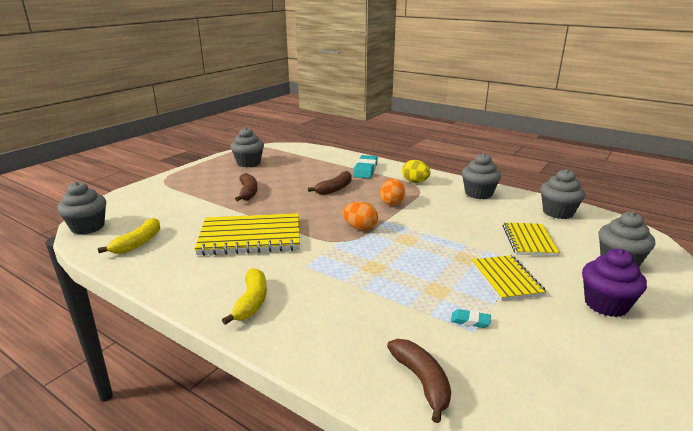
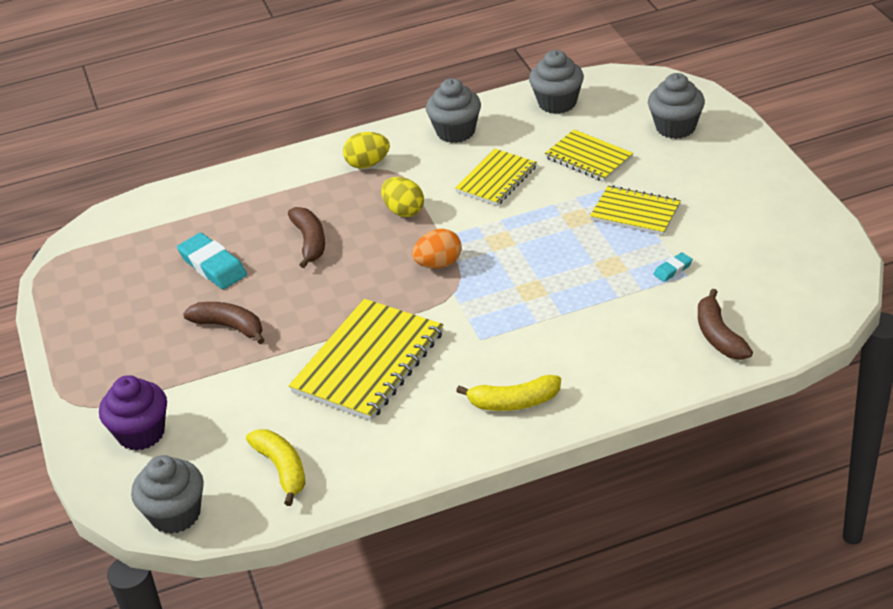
camera: 50 degrees left, 15 degrees up
(248, 163) = (114, 293): grey cupcake -> none
(251, 302) = (514, 402): yellow banana -> yellow banana turned 135 degrees clockwise
(365, 170) = (280, 189): turquoise eraser -> turquoise eraser (213, 266)
(392, 203) = (404, 211): orange egg -> yellow egg
(421, 381) = (719, 336): brown banana -> brown banana turned 120 degrees counterclockwise
(458, 218) = (496, 179): none -> yellow notebook
(606, 304) = (721, 178): purple cupcake -> purple cupcake (141, 433)

